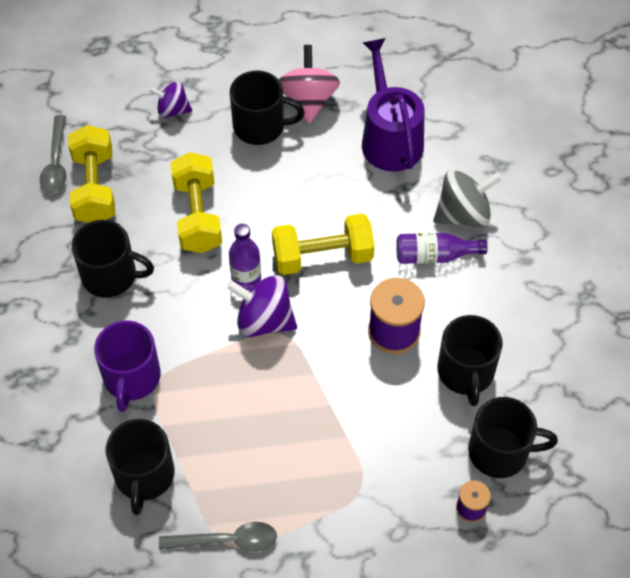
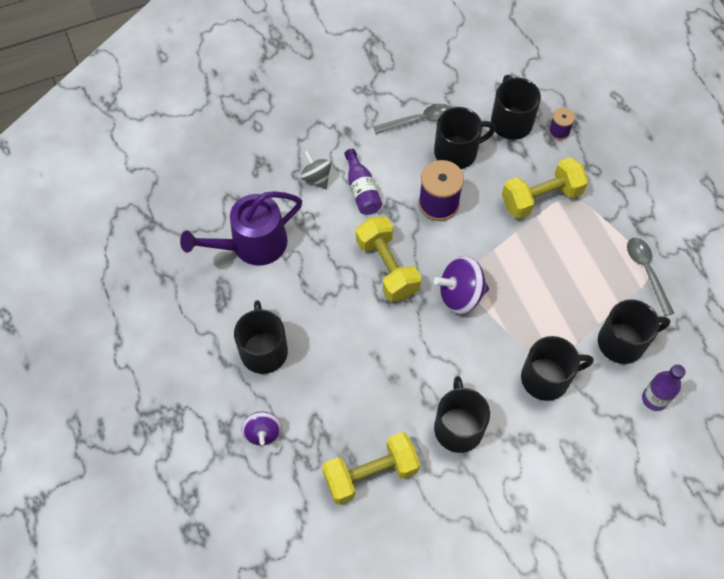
camera: 105 degrees left, 5 degrees up
(56, 162) = (351, 521): grey spoon -> grey spoon (418, 120)
(131, 378) = (546, 378): purple mug -> black mug
(197, 216) = (375, 375): yellow dumbbell -> yellow dumbbell (541, 198)
(246, 279) = (426, 318): purple bottle -> purple bottle (654, 399)
(264, 320) = (460, 295): purple spinning top -> purple spinning top turned 75 degrees clockwise
(308, 100) = (224, 318): pink spinning top -> none
(463, 214) = (316, 178): grey spinning top -> grey spinning top, size x0.64

